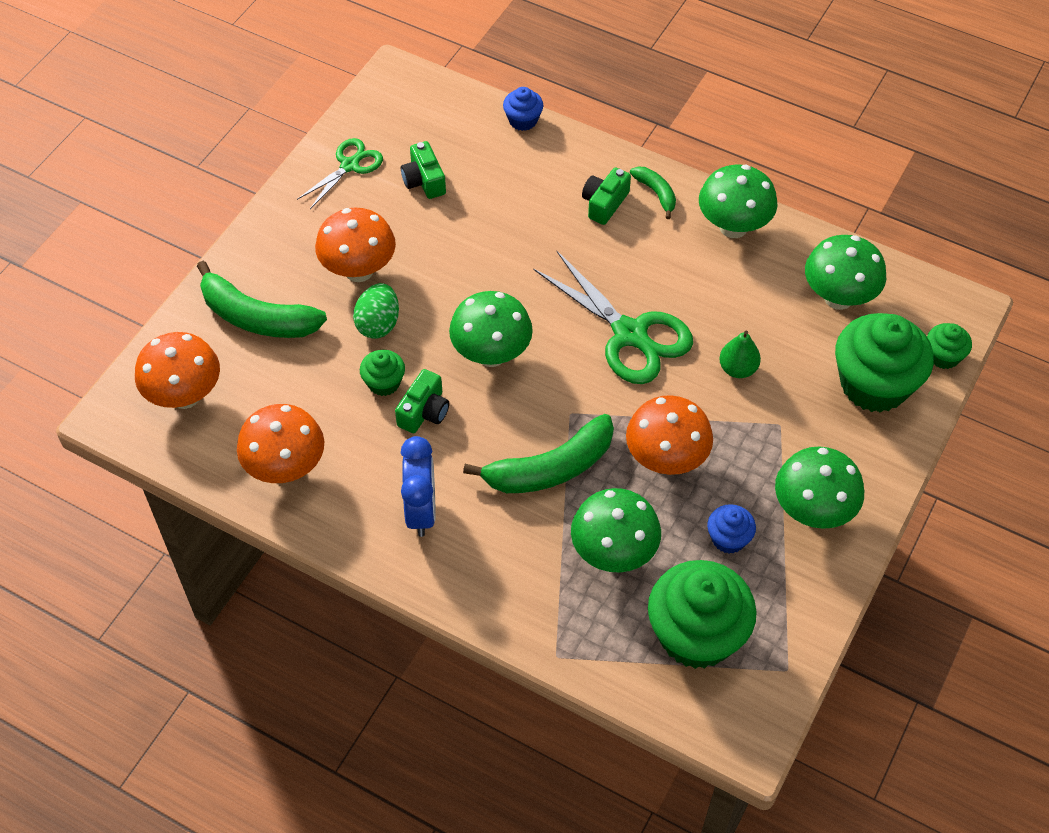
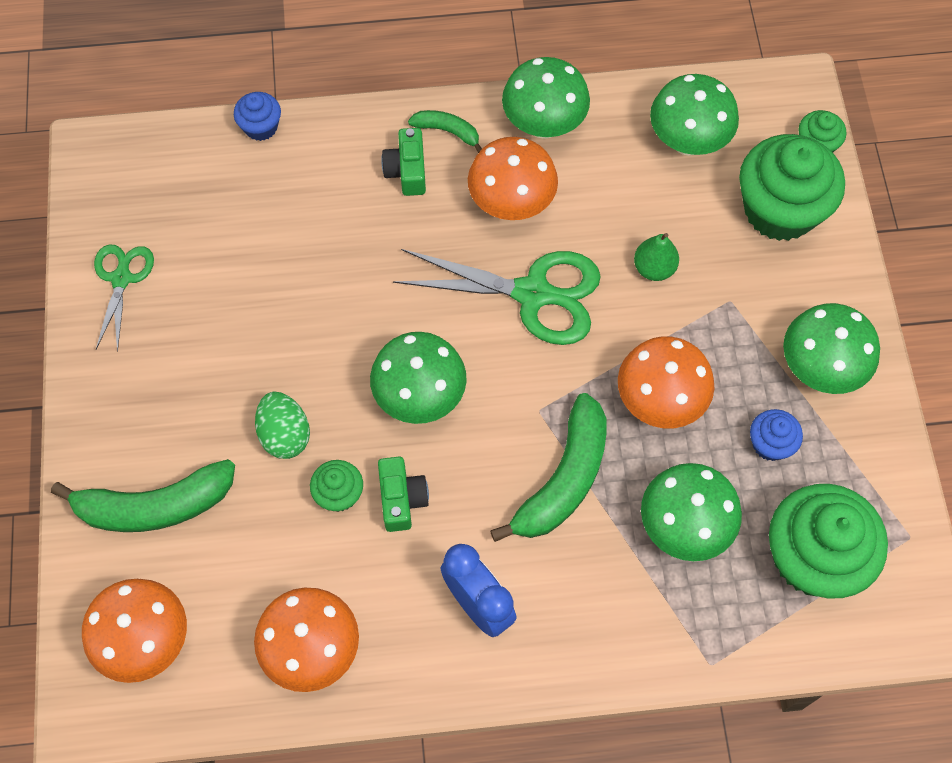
camera: 35 degrees left, 10 degrees up
(359, 270) = (220, 389): orange mushroom -> orange mushroom (511, 204)
(424, 181) = (211, 250): green camera -> none

